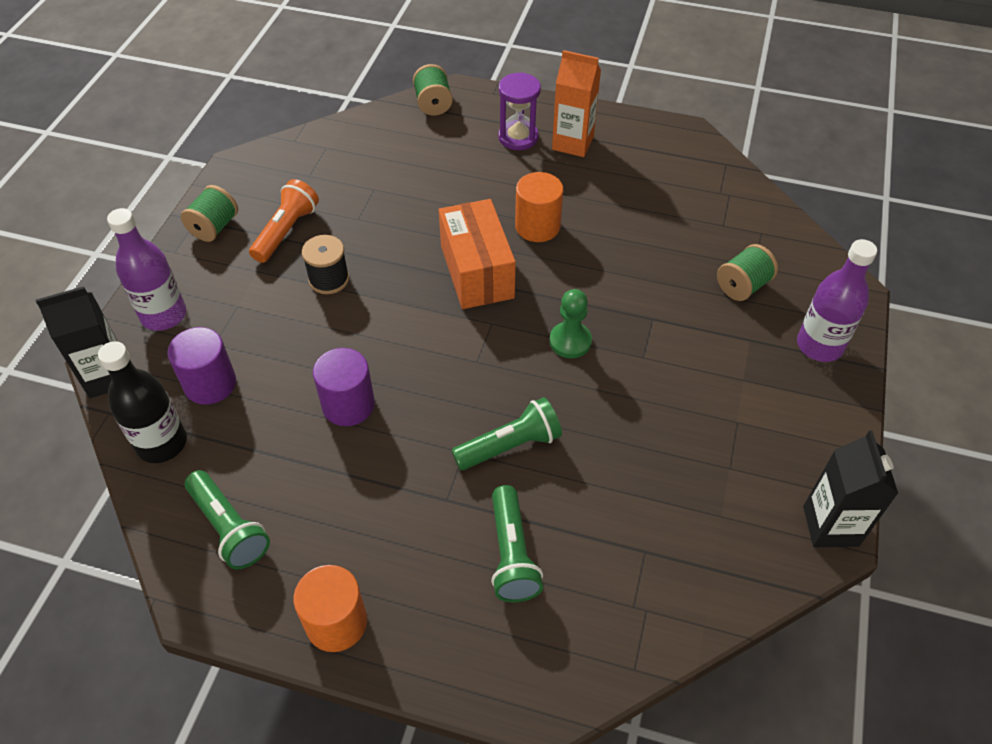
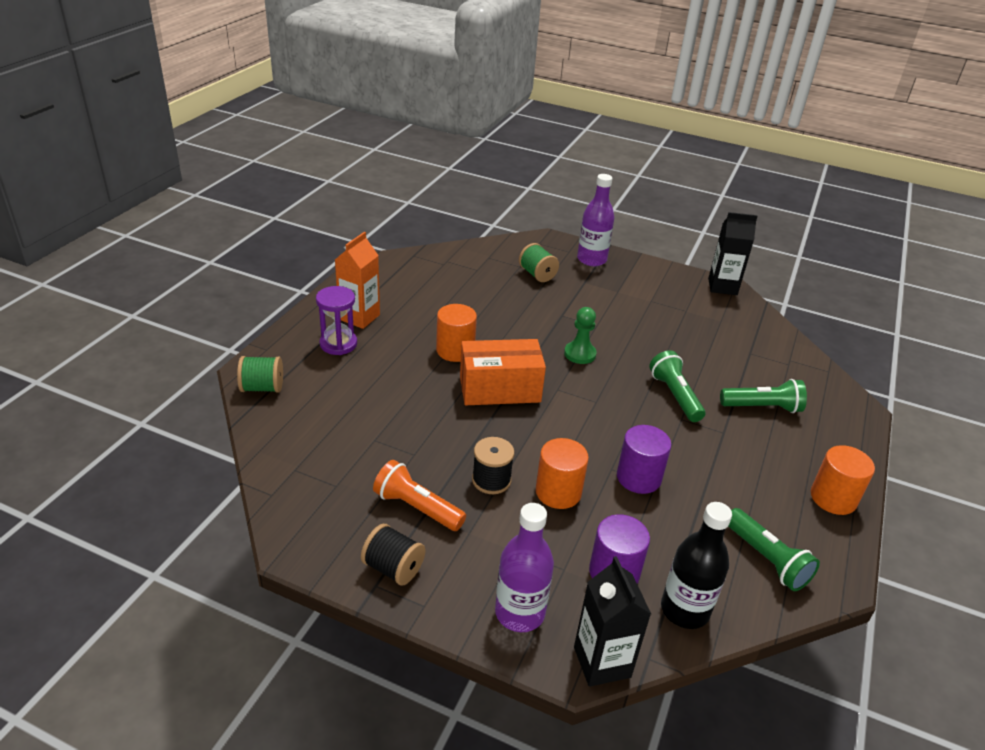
camera: 85 degrees left, 15 degrees down
(214, 227) = (393, 568): green spool -> black spool
(229, 528) = (767, 559): green flashlight -> green flashlight turned 90 degrees clockwise
(317, 334) = (558, 492): none -> orange cylinder

